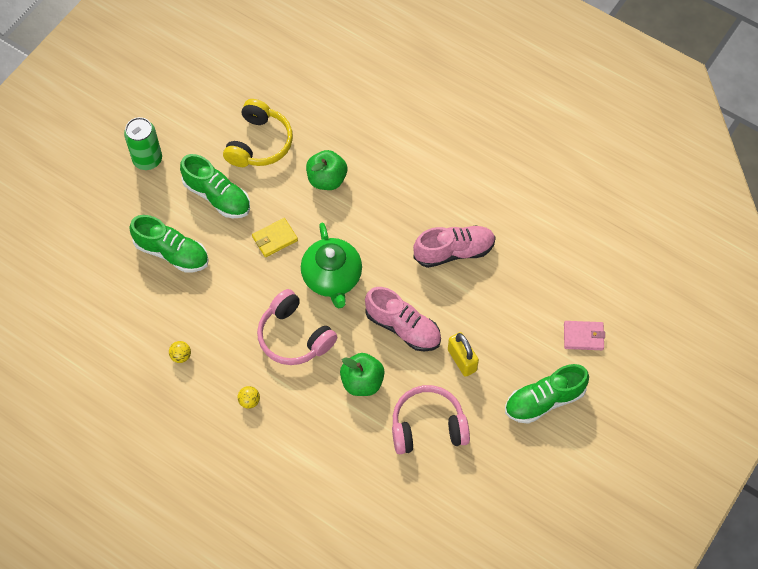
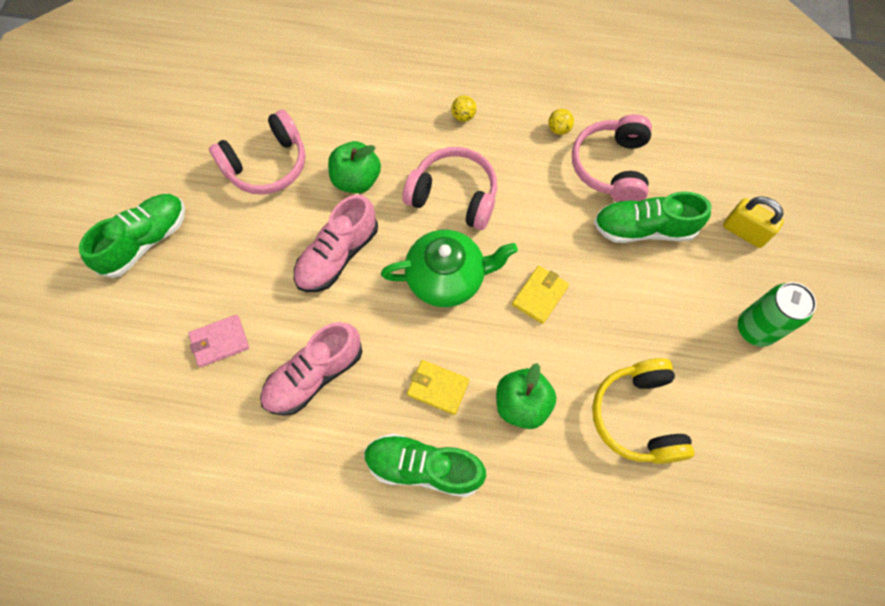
camera: 155 degrees right, 5 degrees up
(162, 308) = (611, 167): none -> pink headphones
(217, 196) = (640, 319): green shoe -> green shoe (423, 467)
(332, 278) = (447, 278): green teapot -> green teapot turned 120 degrees clockwise
(375, 210) = (438, 388): none -> yellow wallet
(403, 327) = (338, 255): pink shoe -> pink shoe turned 60 degrees counterclockwise
(462, 360) = (255, 246): yellow padlock -> yellow padlock (744, 232)
(583, 336) = (116, 334): pink wallet -> pink wallet (219, 341)

